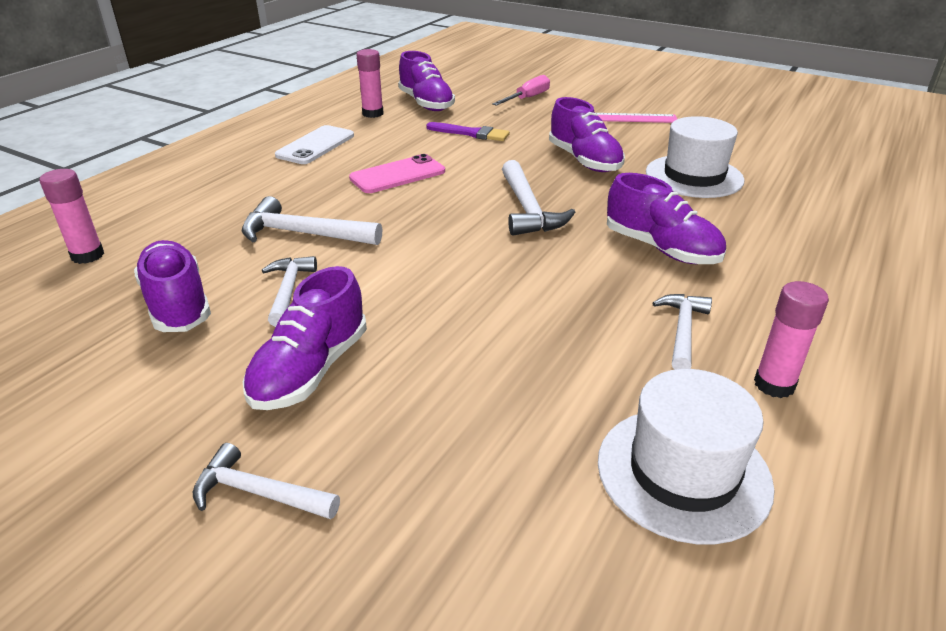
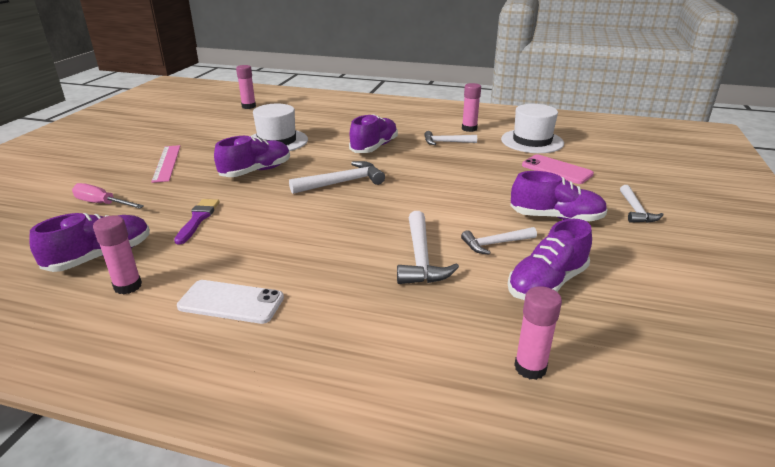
camera: 105 degrees left, 5 degrees down
(398, 175) = (298, 238): pink phone -> pink phone (556, 170)
(862, 162) = (248, 106): none -> pink glue stick

